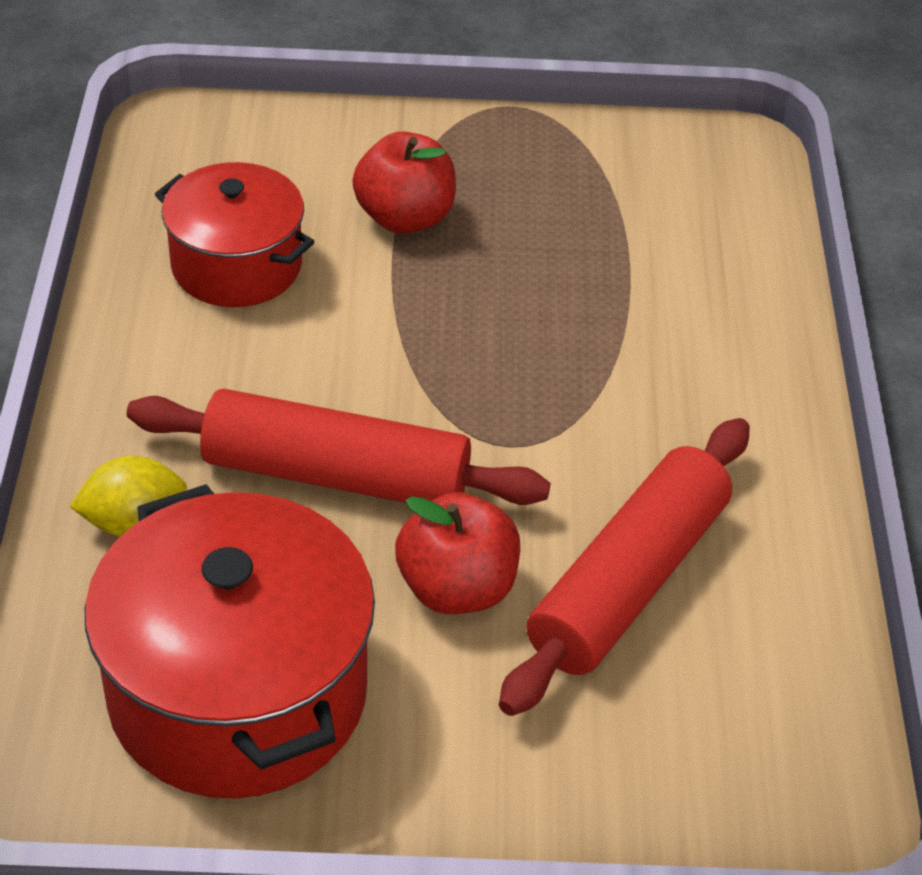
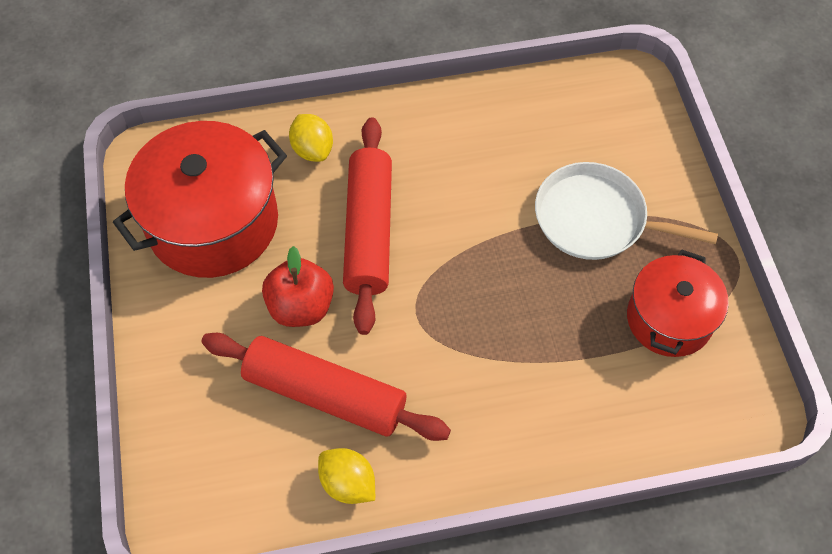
camera: 80 degrees right, 15 degrees up
(236, 265) = (520, 144): red pot -> red pot (669, 319)
(405, 218) = (596, 219): red apple -> white pan
(786, 578) = (348, 483): none -> yellow lemon

